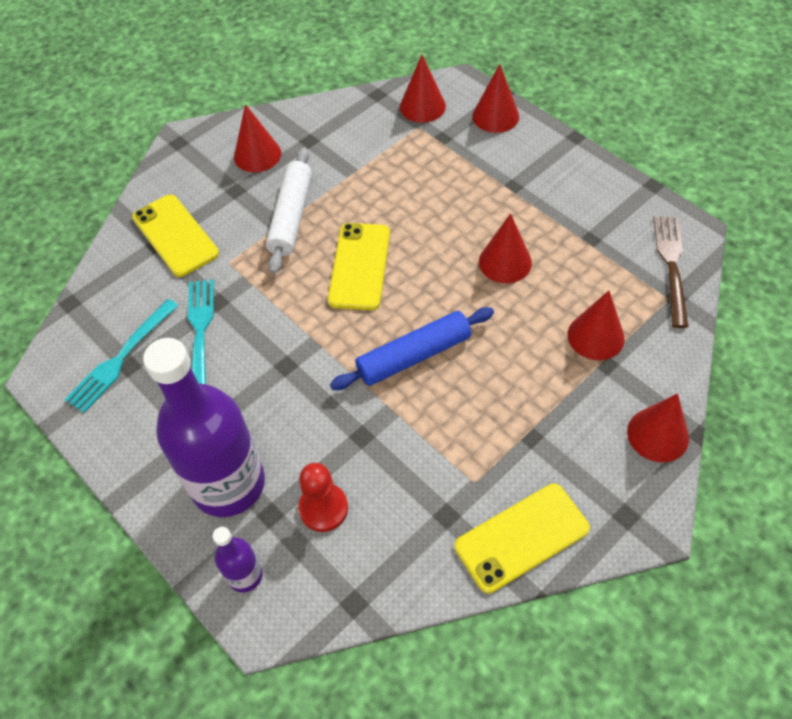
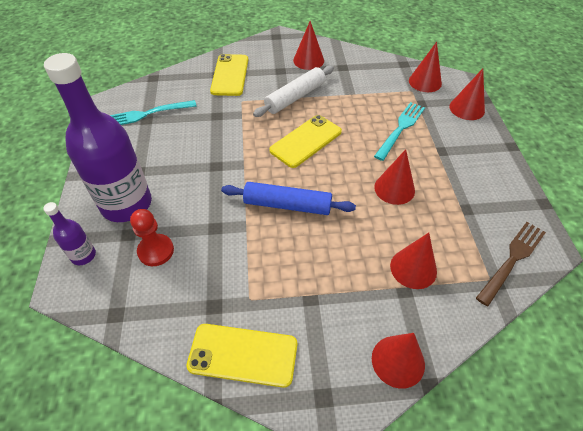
camera: 35 degrees right, 5 degrees down
(200, 333) = (193, 125): turquoise fork -> turquoise fork (400, 129)

